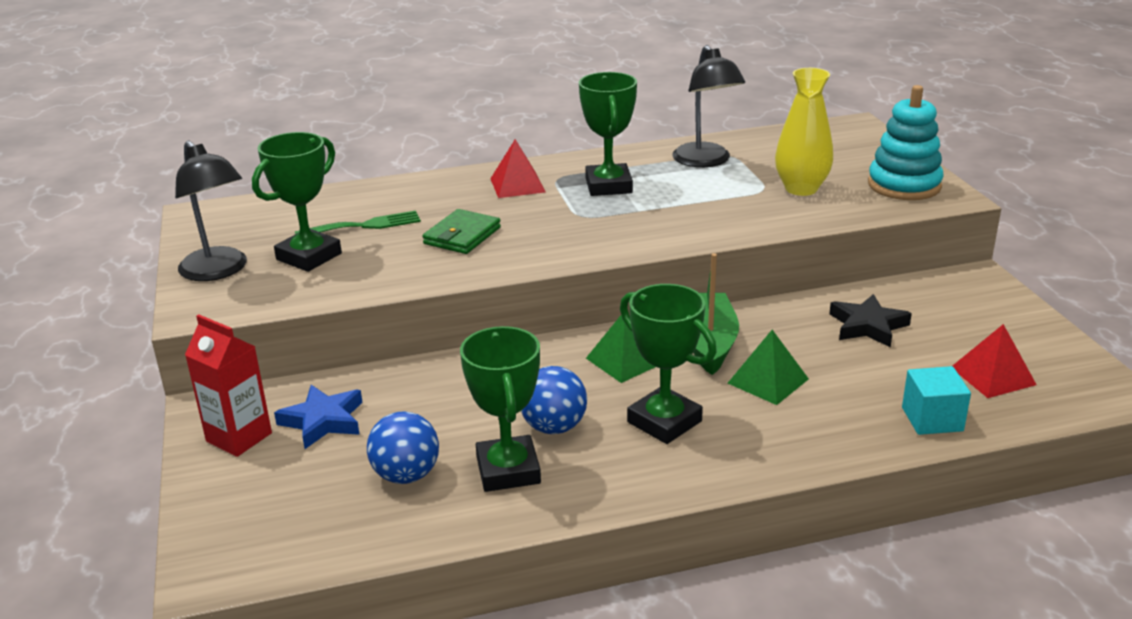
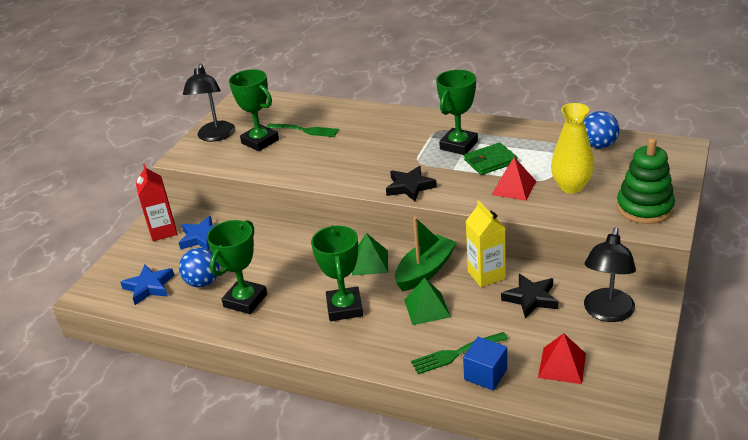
camera: 40 degrees right, 5 degrees up
(309, 256) = (260, 141): green trophy -> green trophy turned 60 degrees clockwise
(317, 518) = (149, 287): none -> blue star
(462, 236) = (342, 154): green wallet -> green wallet (490, 161)
(517, 185) = (410, 128): red pyramid -> red pyramid (514, 188)
(554, 427) = (291, 286): blue ball -> blue ball (598, 145)
(612, 243) = (410, 187): none -> black star
(706, 161) = (539, 145): black lamp -> black lamp (607, 313)
(786, 321) = (486, 275): none -> yellow carton
(869, 413) = (455, 354): none -> green fork
(904, 185) = (644, 208): turquoise stacking toy -> green stacking toy
(932, 419) = (485, 374): turquoise cube -> blue cube

